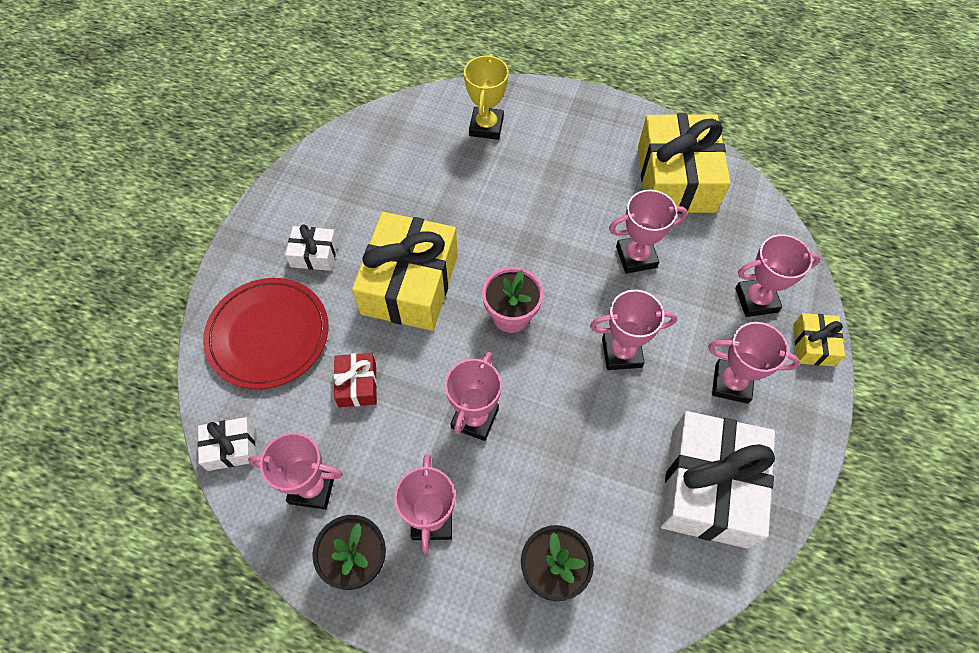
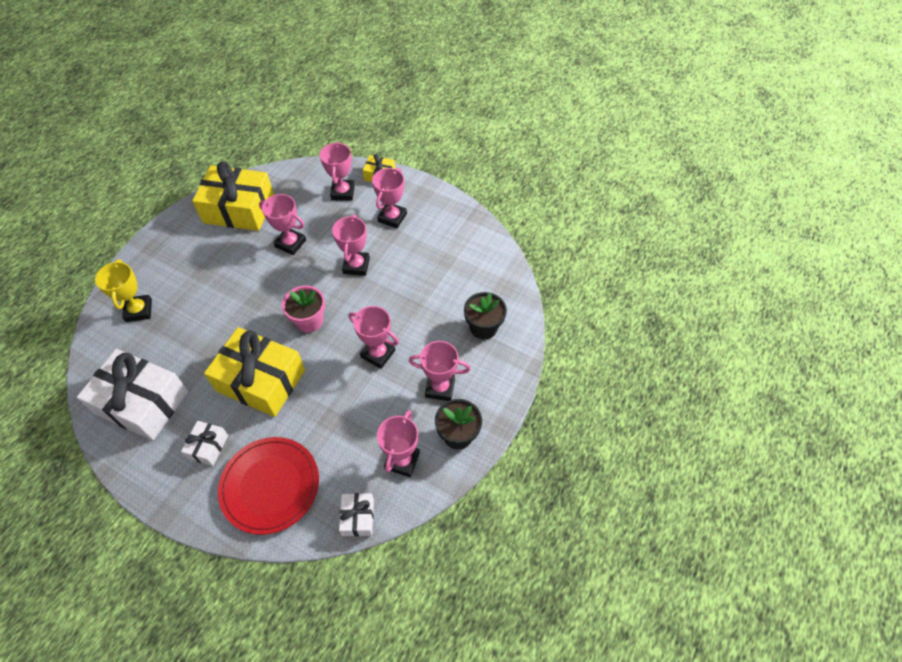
camera: 80 degrees left, 5 degrees down
(357, 385) = (332, 424): red gift -> none
(486, 126) = (139, 310): yellow trophy -> yellow trophy turned 60 degrees clockwise
(636, 257) = (290, 243): pink trophy -> pink trophy turned 60 degrees counterclockwise
(709, 487) = (451, 243): white gift -> white gift (142, 403)

